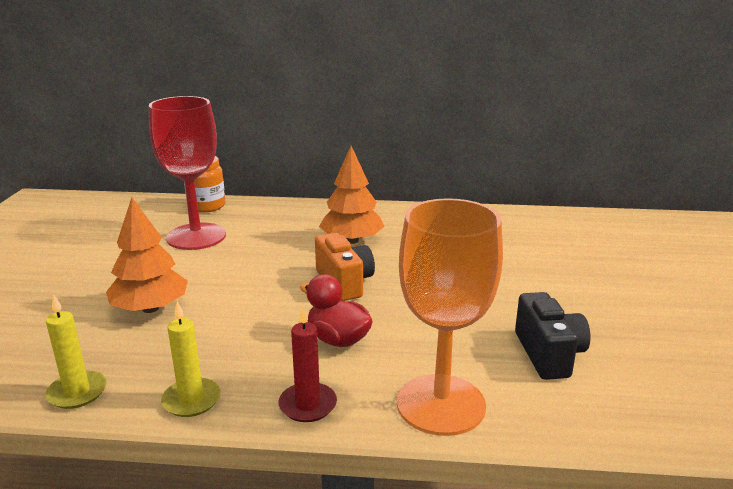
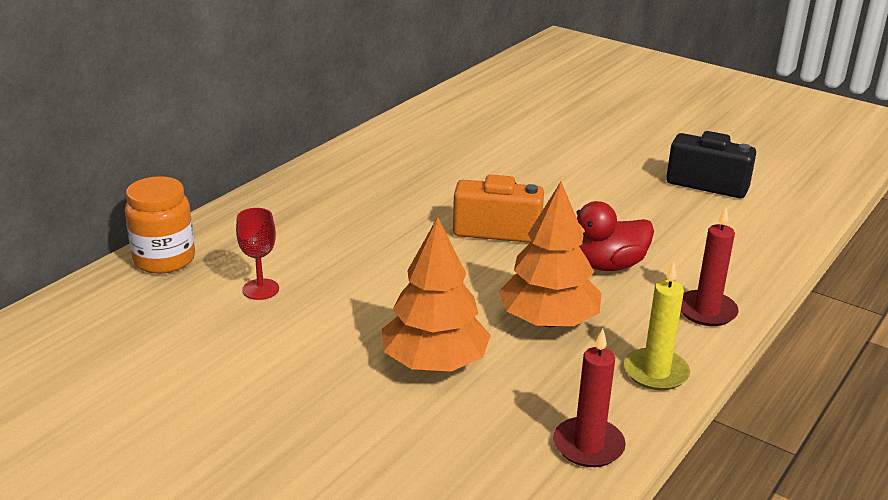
camera: 60 degrees left, 5 degrees up
(77, 392) = (588, 445): yellow candle -> red candle
(196, 236) = (260, 289): red goblet -> red goblet, size x0.40
(352, 240) = (402, 196): orange tree -> orange tree (548, 321)
(440, 404) = (746, 250): orange goblet -> none

